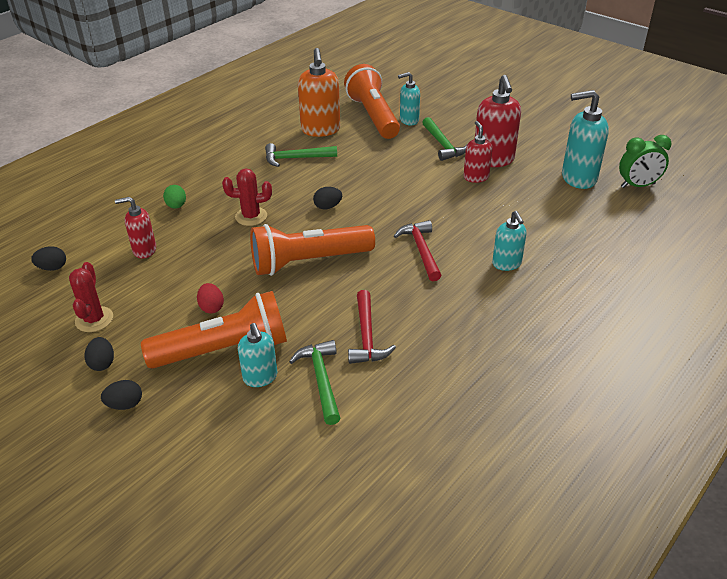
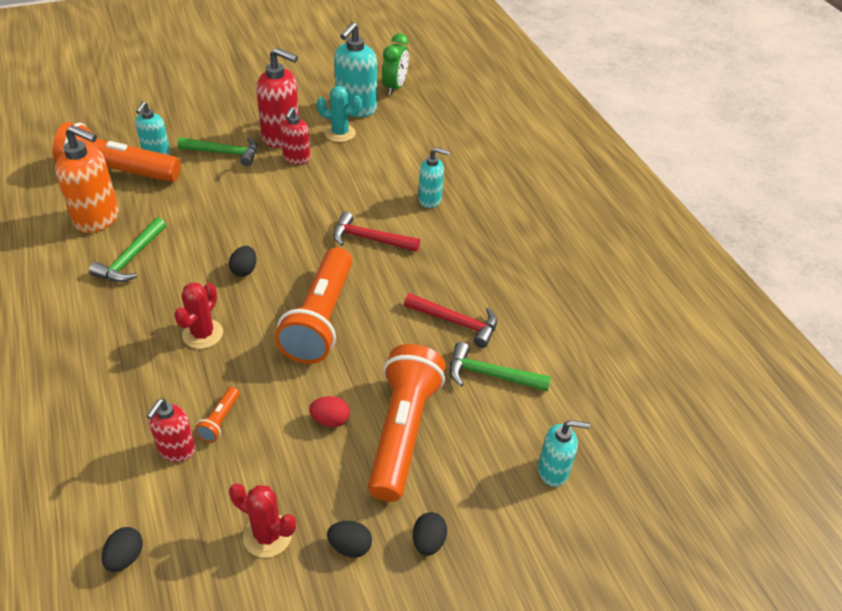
camera: 65 degrees left, 5 degrees up
(176, 206) = (115, 392): green egg -> none
(179, 257) = (220, 420): none -> orange flashlight
(260, 377) = (460, 417): turquoise soap dispenser -> turquoise soap dispenser (553, 471)
(476, 177) = (296, 159): red soap dispenser -> red soap dispenser turned 90 degrees counterclockwise
(534, 184) = (340, 133): none -> turquoise cactus

